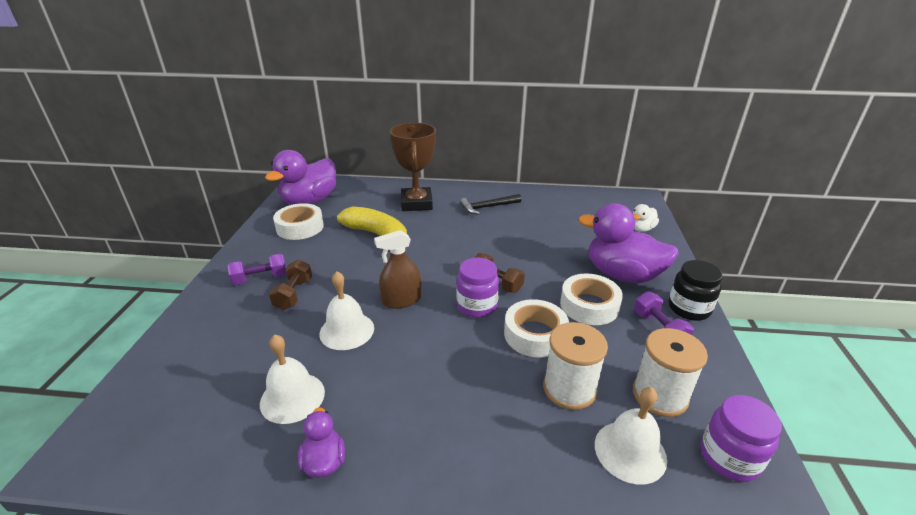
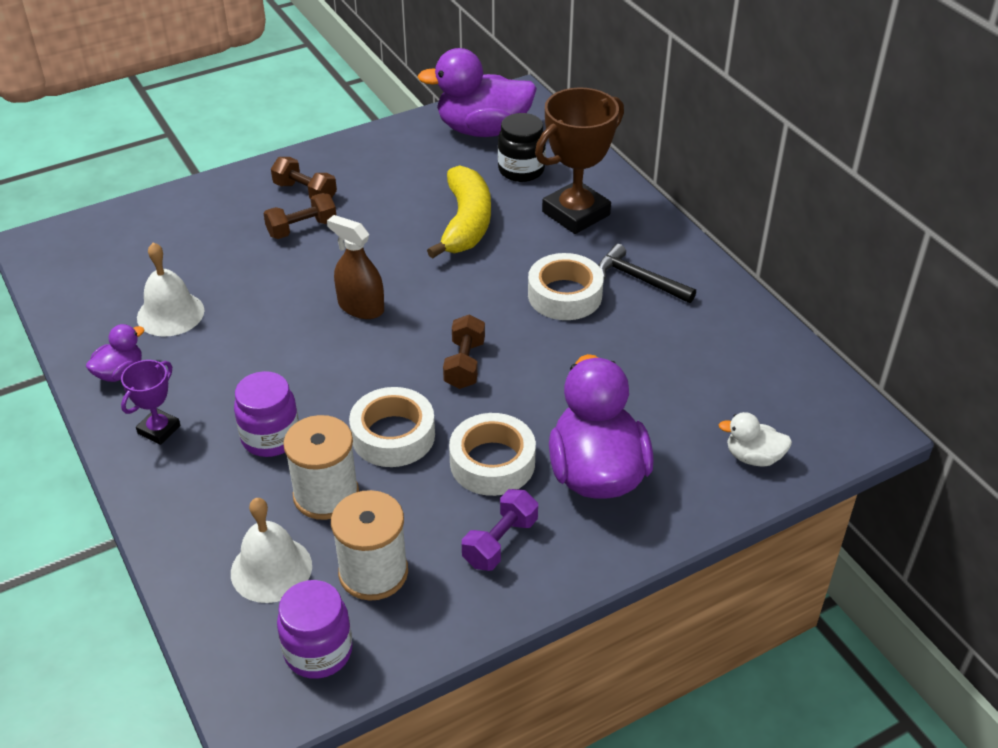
camera: 55 degrees right, 10 degrees up
(261, 279) = (305, 192): purple dumbbell -> brown dumbbell
(300, 227) = (420, 158): white tape -> white tape (565, 295)
(347, 330) = (280, 296): white bell -> none
(421, 461) = (159, 430): none -> purple trophy
(477, 306) = (403, 368): purple jar -> purple jar (270, 438)
(689, 309) = (574, 562): black jar -> black jar (521, 170)

